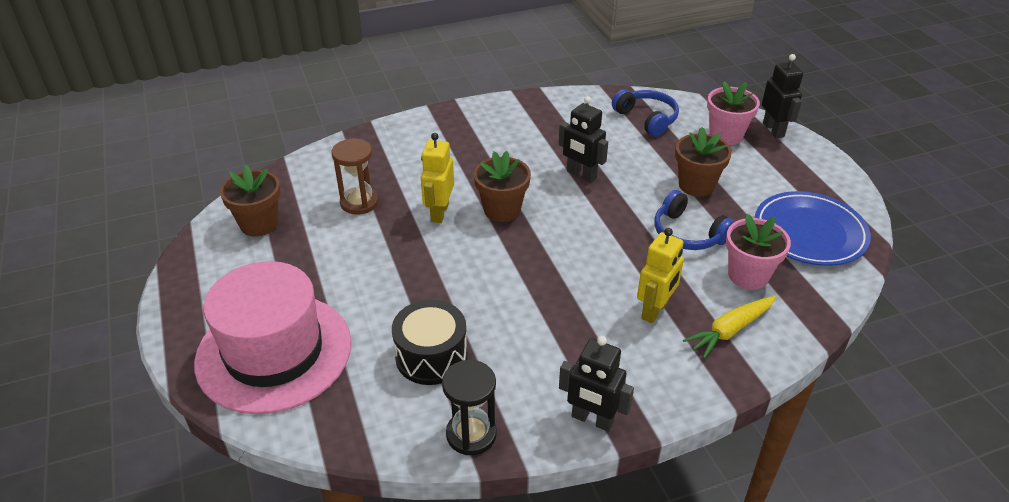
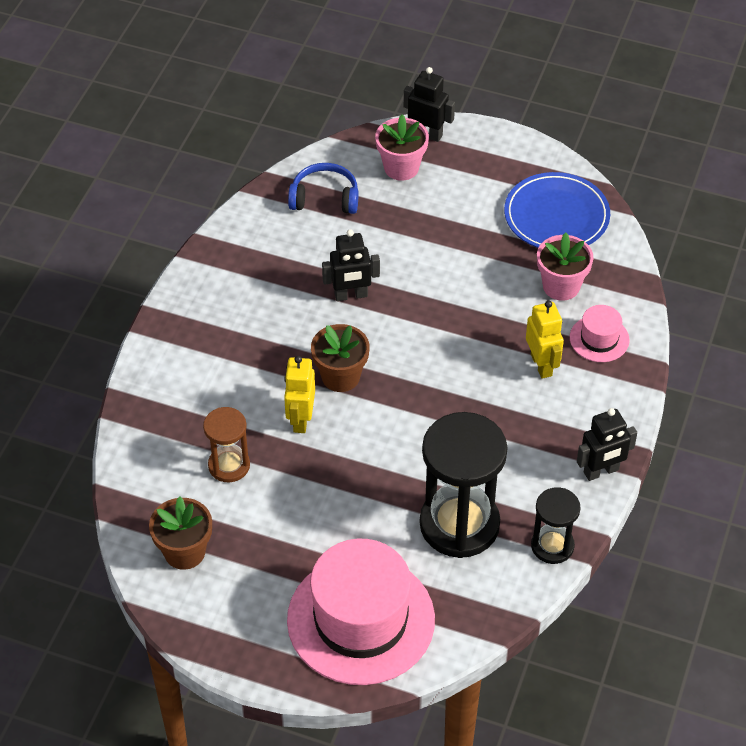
camera: 50 degrees left, 10 degrees up
(431, 356) = (459, 524): black drum -> black hourglass
(439, 212) = (300, 419): yellow robot -> yellow robot turned 45 degrees clockwise
(688, 233) = (486, 284): blue headphones -> none
(696, 185) = (440, 235): brown flower pot -> none
(730, 330) = (599, 339): yellow carrot -> pink hat

